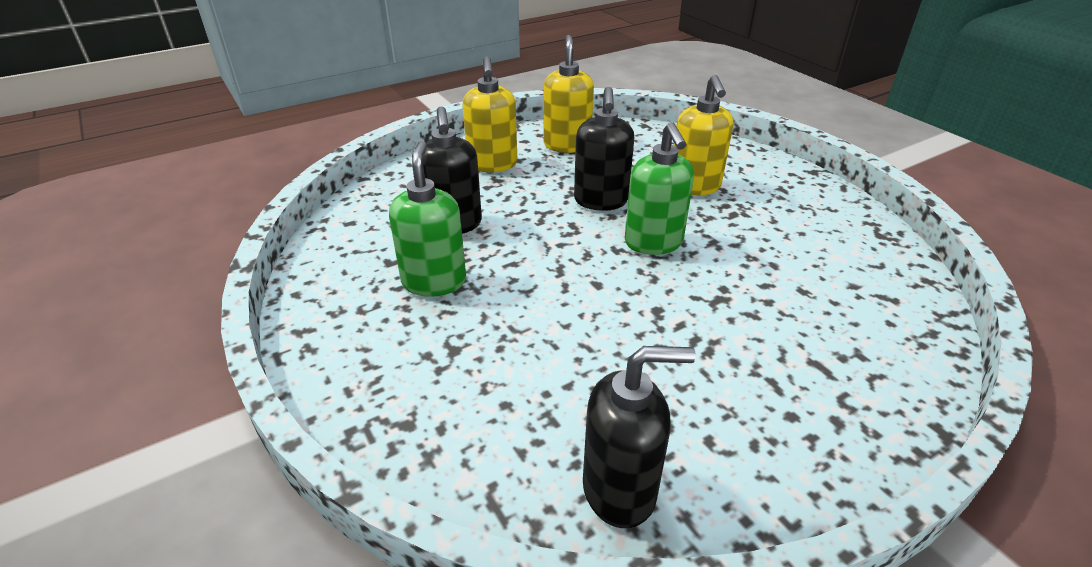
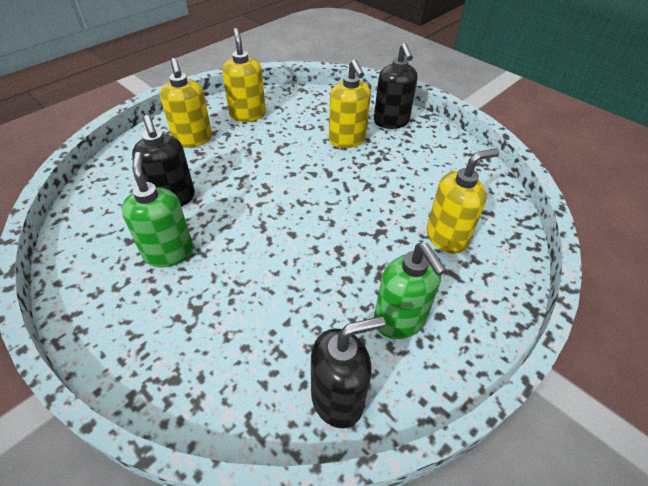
camera: 15 degrees left, 10 degrees up
(601, 201) = (282, 161): black soap dispenser -> black soap dispenser (391, 122)
(653, 243) = (326, 192): green soap dispenser -> green soap dispenser (399, 320)
(819, 319) = (447, 237): none -> yellow soap dispenser

